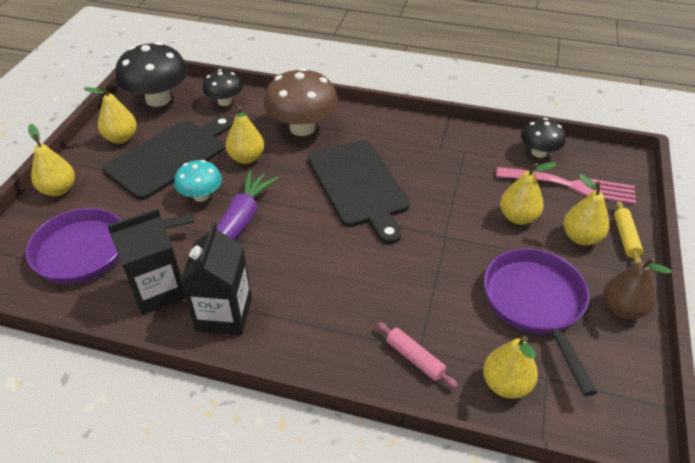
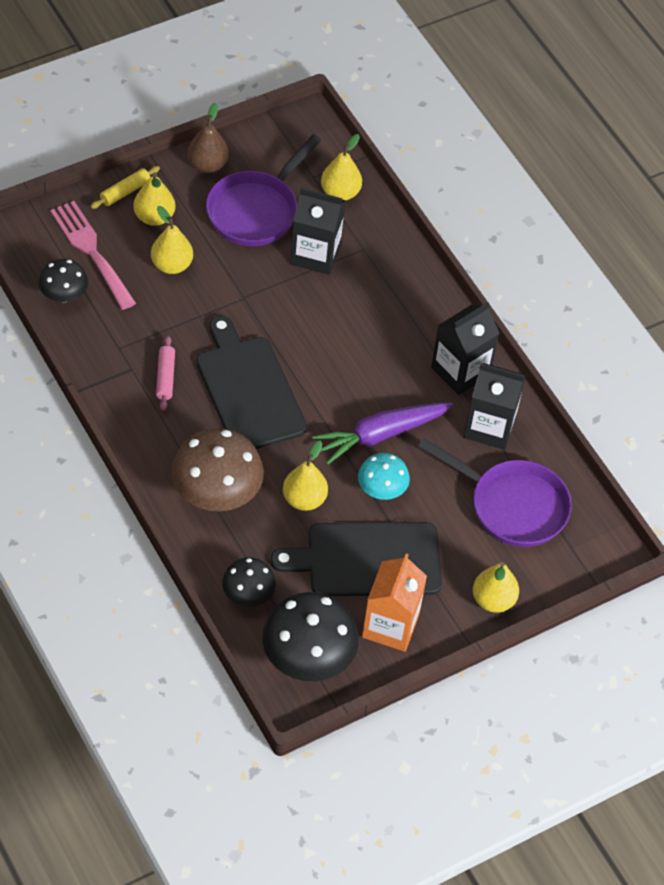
camera: 140 degrees left, 10 degrees up
(121, 138) = (390, 626): yellow pear -> orange carton
(359, 186) = (248, 390): black cutting board -> black cutting board turned 45 degrees counterclockwise
(415, 359) = (373, 246): pink rolling pin -> pink rolling pin (165, 377)
(446, 310) = (315, 254): none -> black carton

